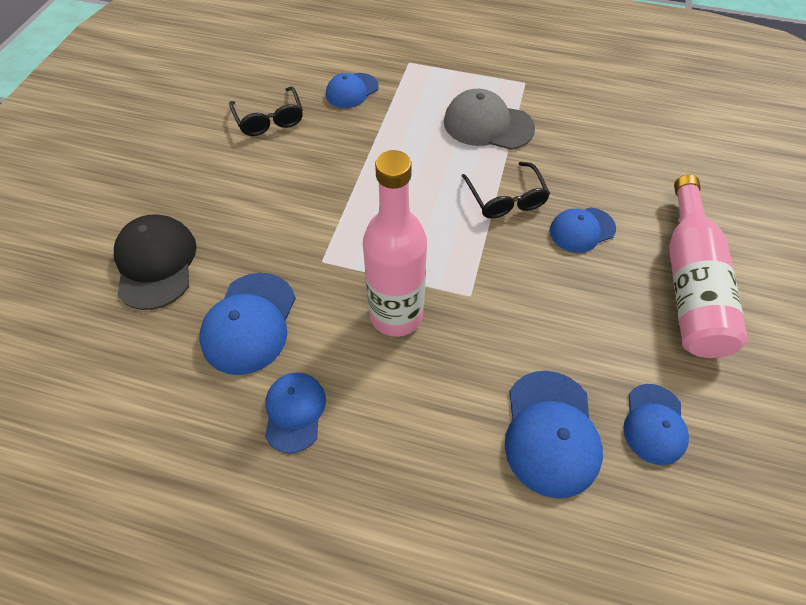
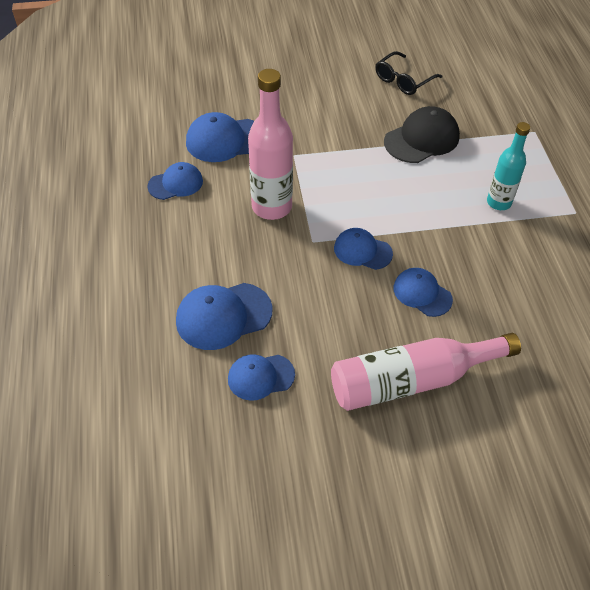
camera: 65 degrees right, 5 degrees down
(156, 263) = (244, 82): black cap -> black cap (422, 139)
(352, 91) = (470, 111): blue cap -> blue cap (362, 251)
(487, 125) = (499, 202): grey cap -> turquoise bottle
(506, 199) = (421, 237): black glasses -> none

